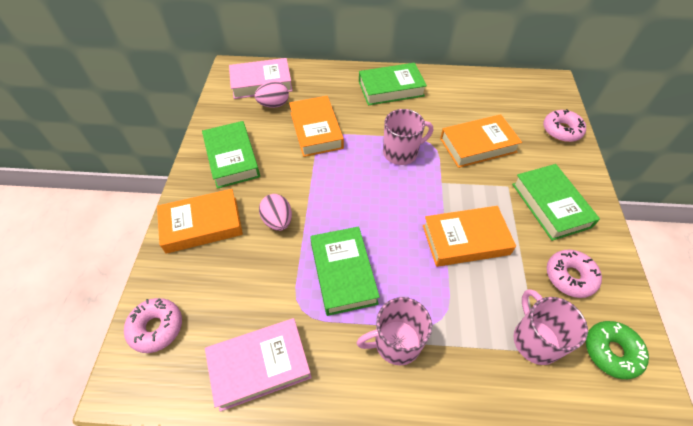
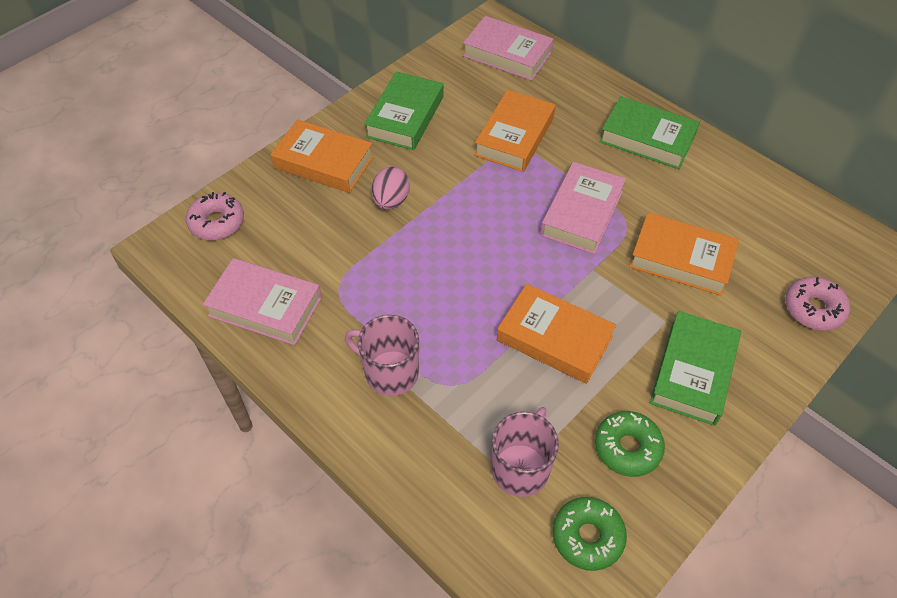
camera: 40 degrees right, 0 degrees up
(274, 104) = (497, 85): pink egg -> none
(343, 273) = (403, 285): green book -> none
(401, 152) = (582, 213): pink mug -> pink book
(570, 276) = (627, 448): pink donut -> green donut

